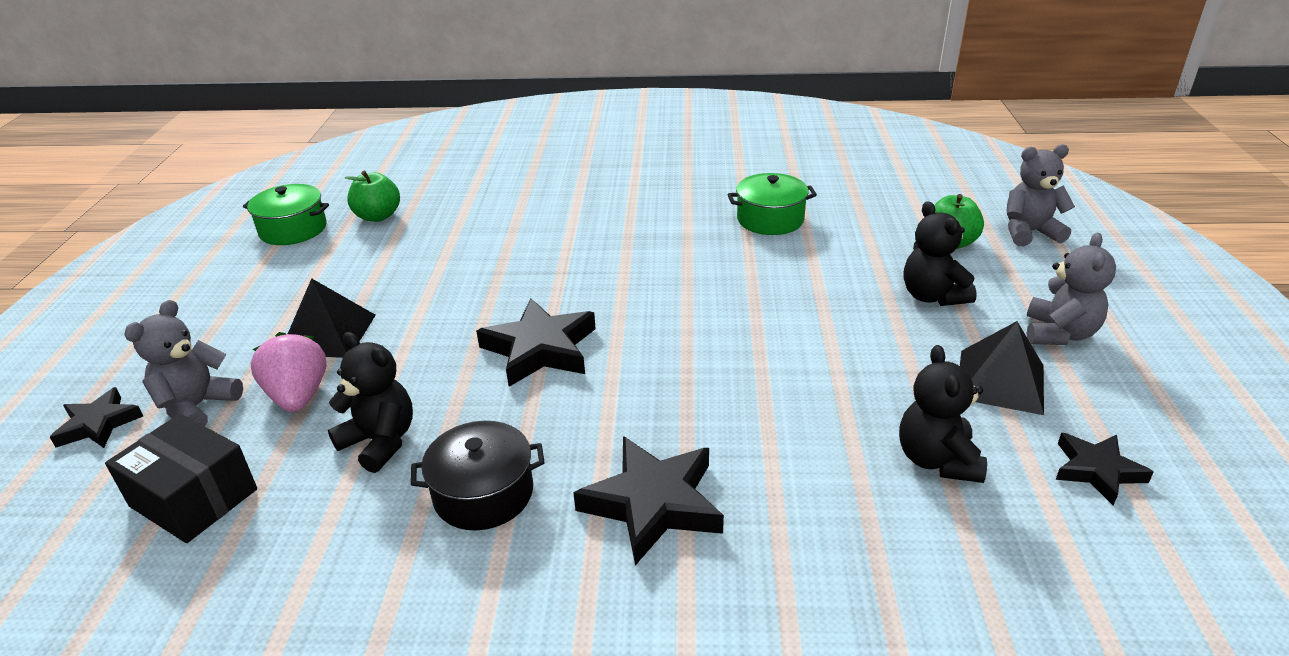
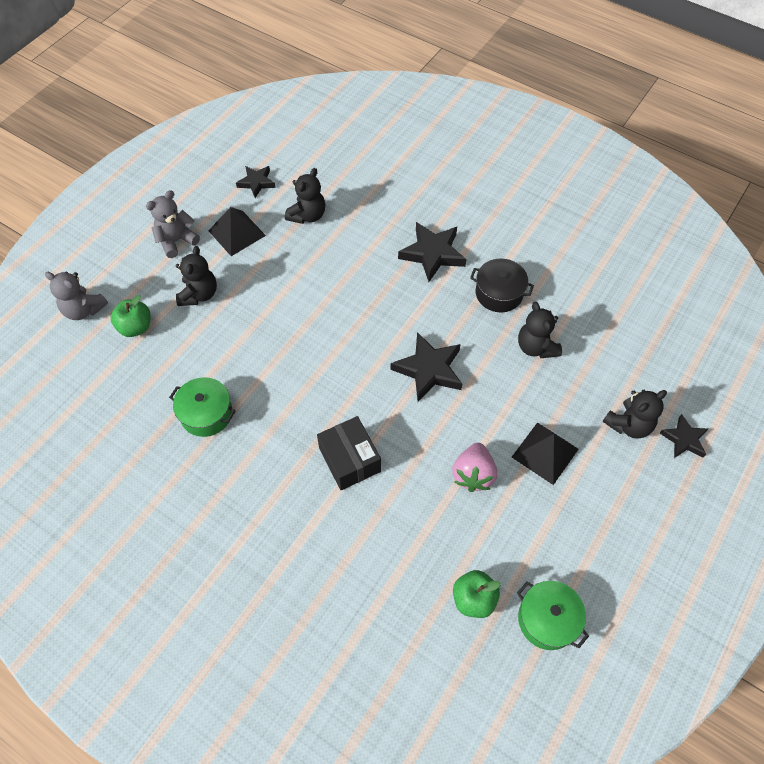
camera: 150 degrees left, 25 degrees up
(193, 498) = (630, 357): black box -> black box (349, 460)
(197, 407) = (628, 425): grey teddy bear -> black teddy bear
(298, 396) = (571, 403): pink strawberry -> pink strawberry (473, 474)

